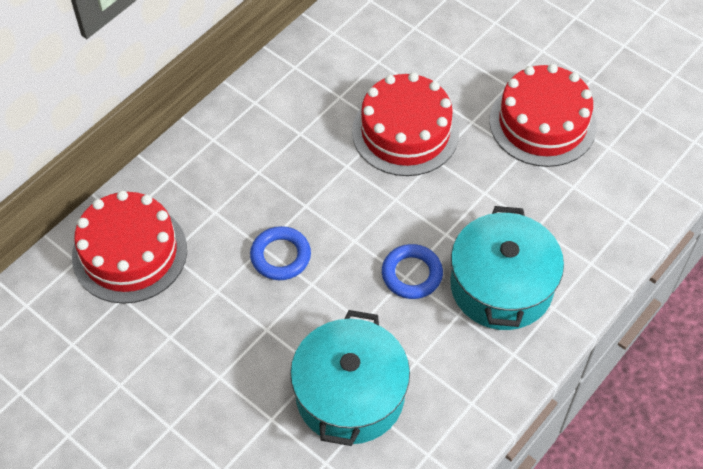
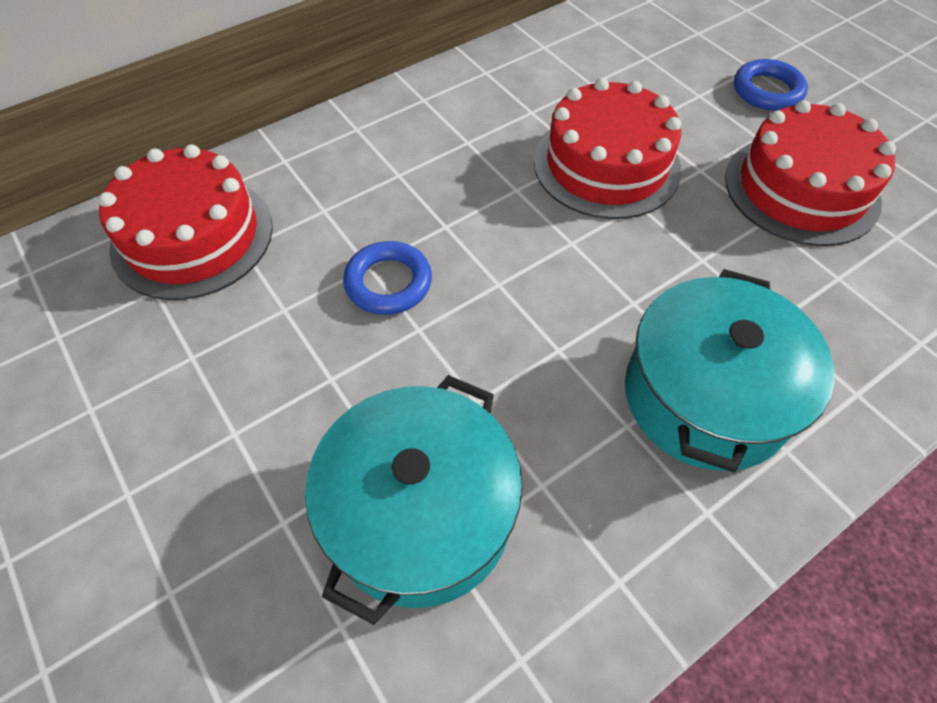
camera: 15 degrees right, 0 degrees up
(412, 274) = (569, 348): blue ring -> blue ring (767, 91)

